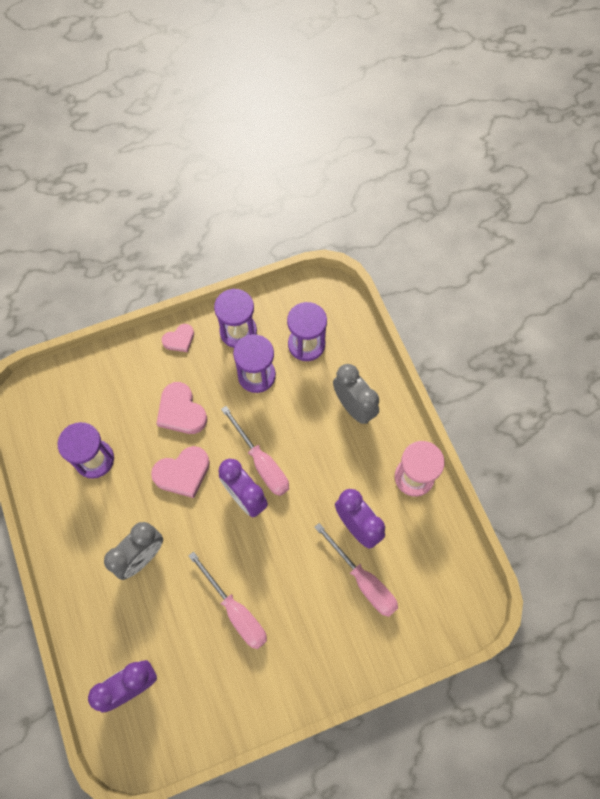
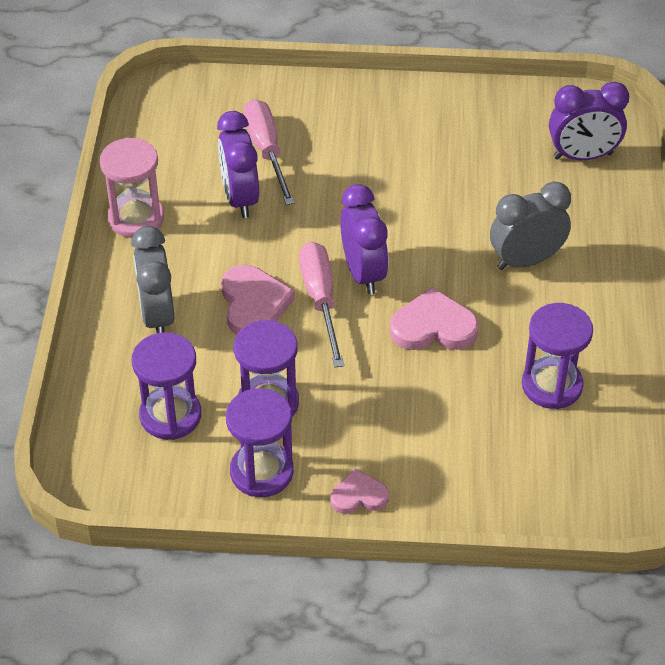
camera: 155 degrees left, 20 degrees down
(181, 411) = (401, 399): pink heart -> pink heart (253, 304)
(236, 611) = (432, 175): pink screwdriver -> none

